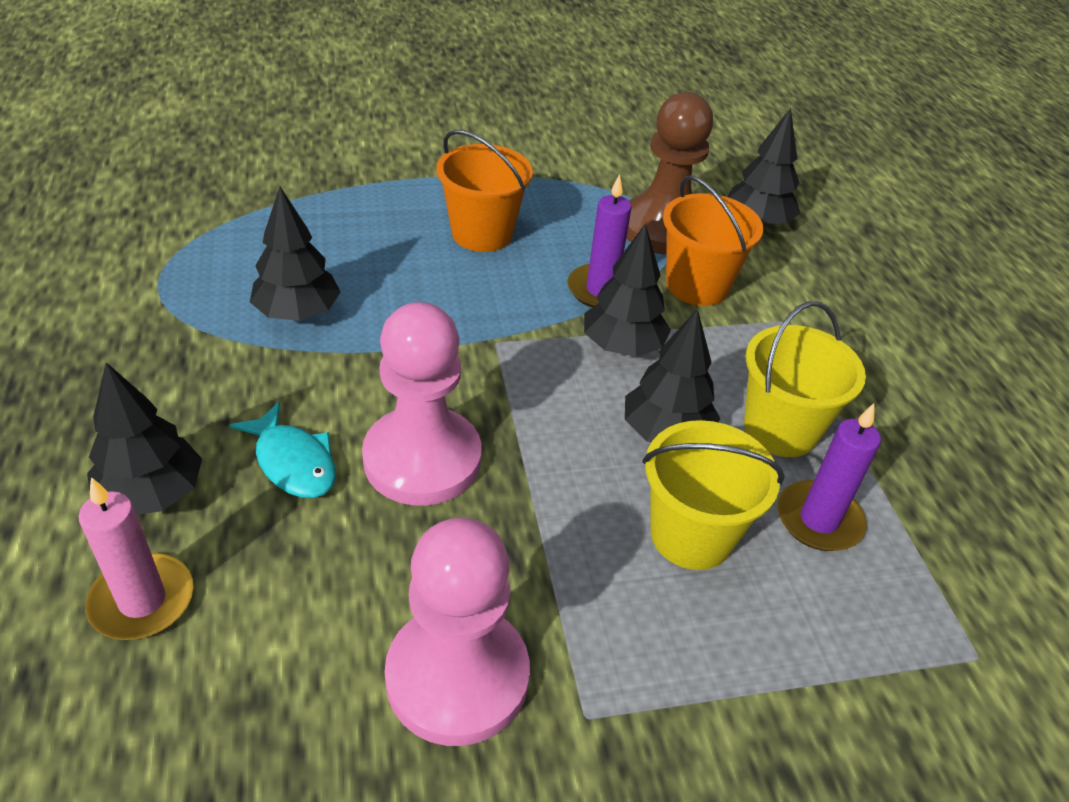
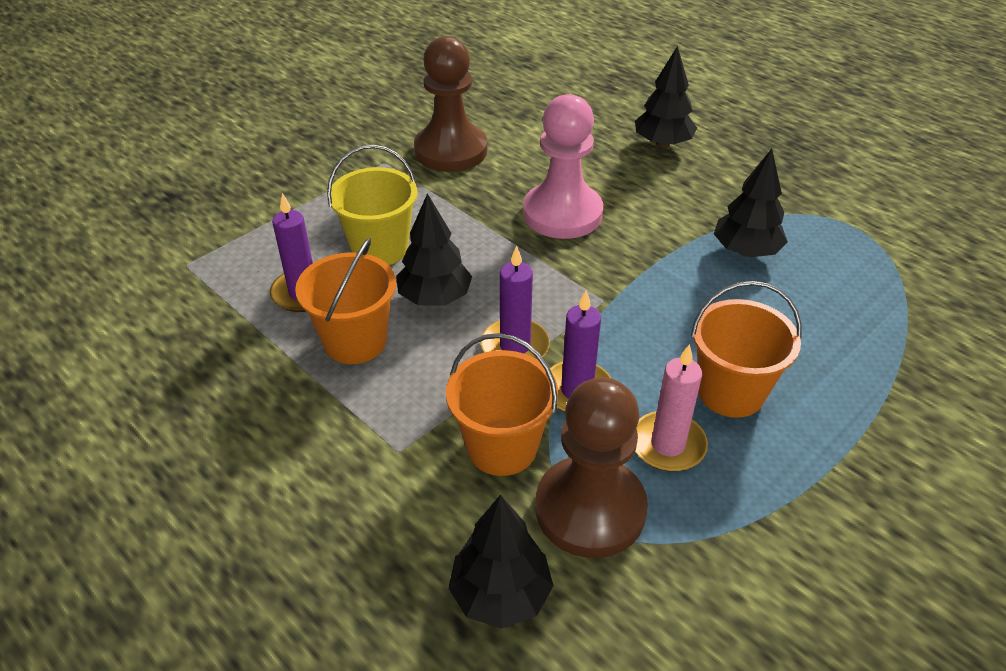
camera: 150 degrees right, 0 degrees up
(142, 600) = (606, 117): pink candle -> pink candle (667, 445)
(293, 462) = (623, 182): turquoise fish -> none
(457, 677) = (451, 150): pink pawn -> brown pawn
(622, 346) = (515, 346): black tree -> purple candle
(780, 429) = (355, 341): yellow bucket -> orange bucket

